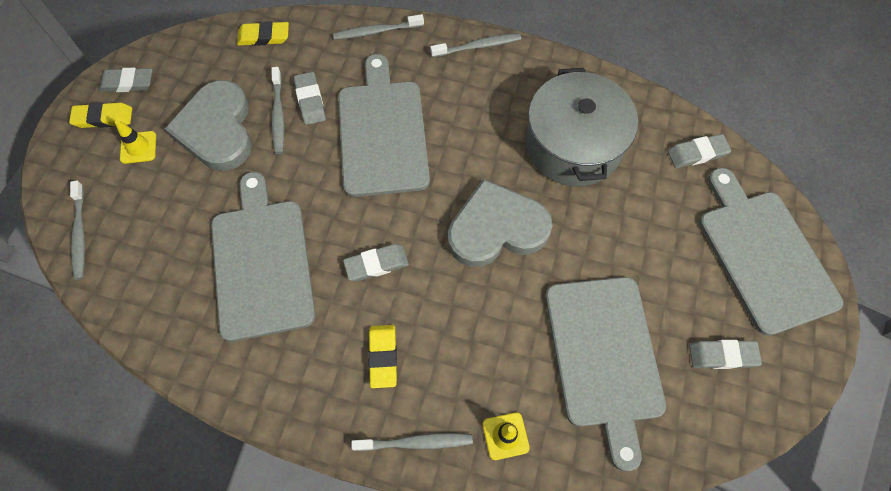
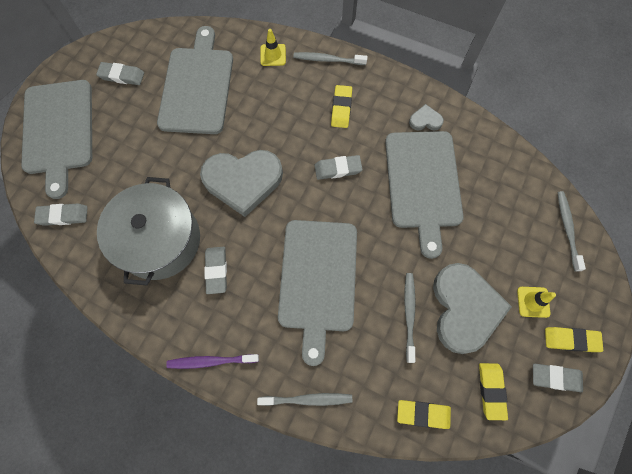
camera: 170 degrees left, 5 degrees up
(195, 63) = (491, 391): none -> yellow eraser
(257, 358) = (425, 120): none -> grey heart
(310, 101) = (379, 325): grey eraser -> grey eraser (216, 270)
(477, 46) = (211, 361): grey toothbrush -> purple toothbrush

